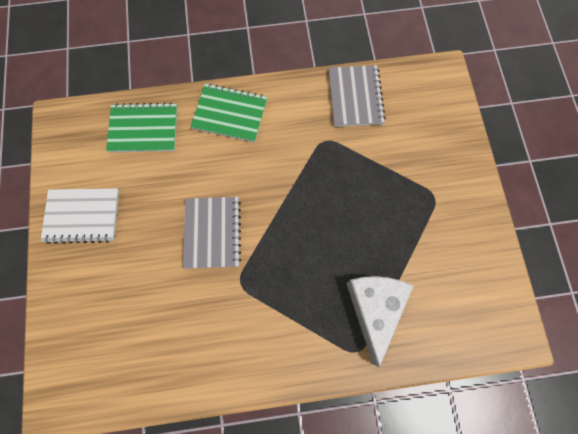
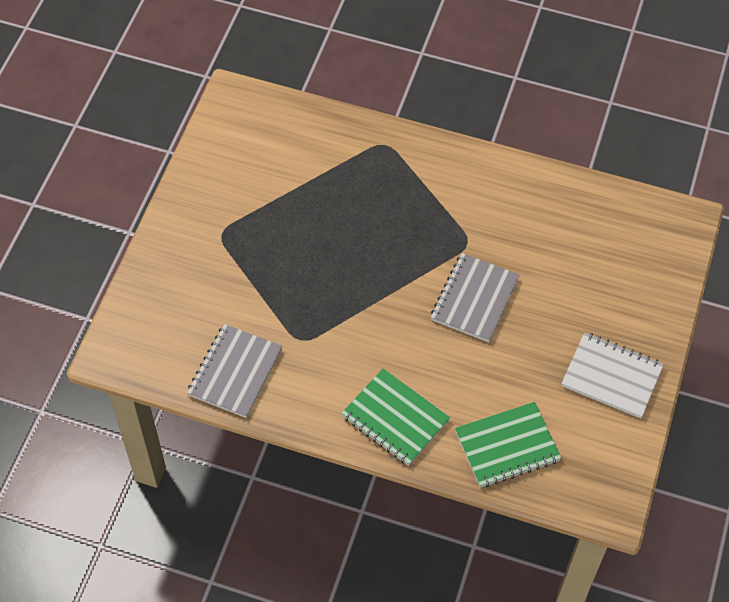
camera: 155 degrees left, 15 degrees down
(144, 129) = (507, 446): green notebook -> green notebook turned 45 degrees counterclockwise
(374, 308) = (348, 168): white cheese -> none

